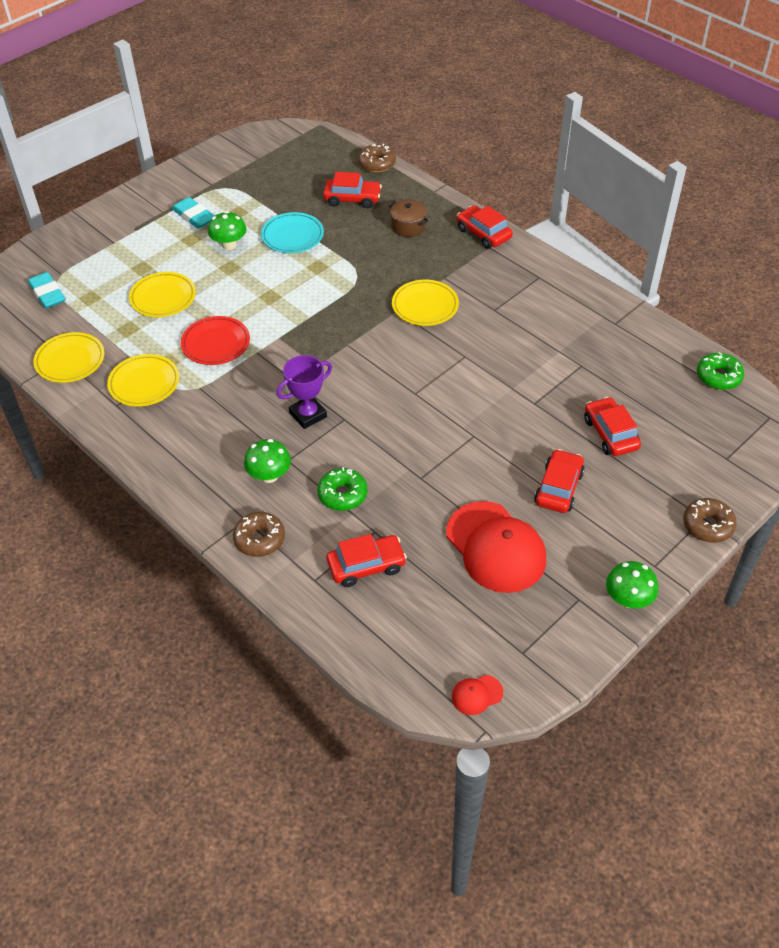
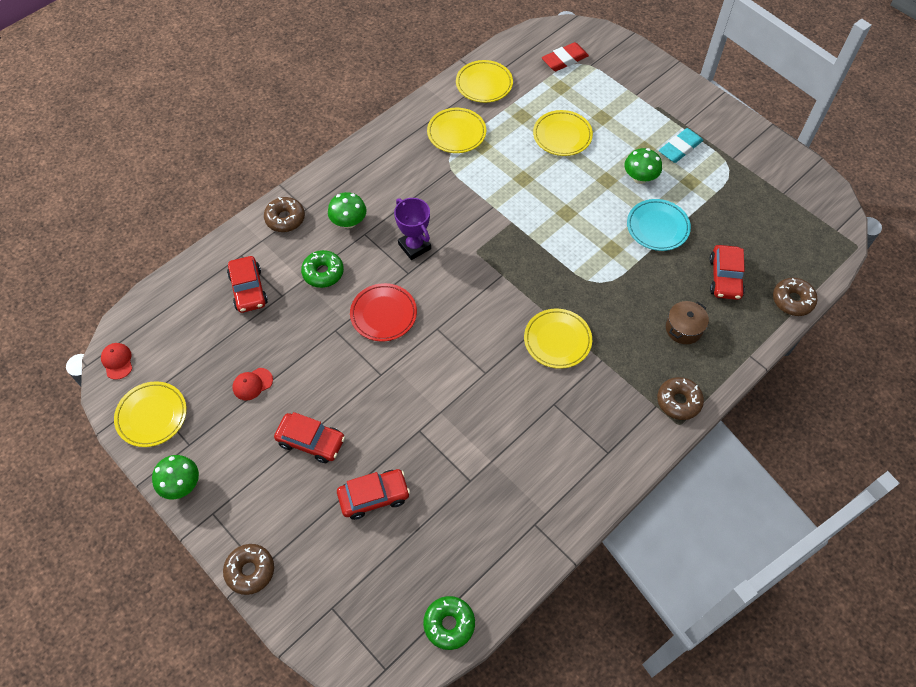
camera: 90 degrees right, 10 degrees up
(47, 294) = (564, 60): turquoise eraser -> red eraser
(216, 344) = (503, 177): red plate -> red plate (383, 314)
(483, 233) = (678, 401): red car -> brown donut
(495, 547) = (252, 384): red cap -> red cap, size x0.42
(548, 642) = (152, 416): none -> yellow plate

